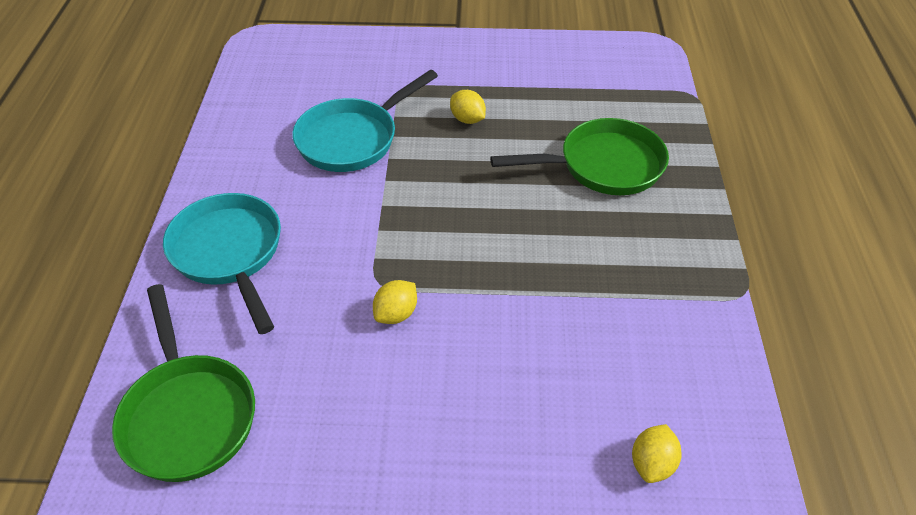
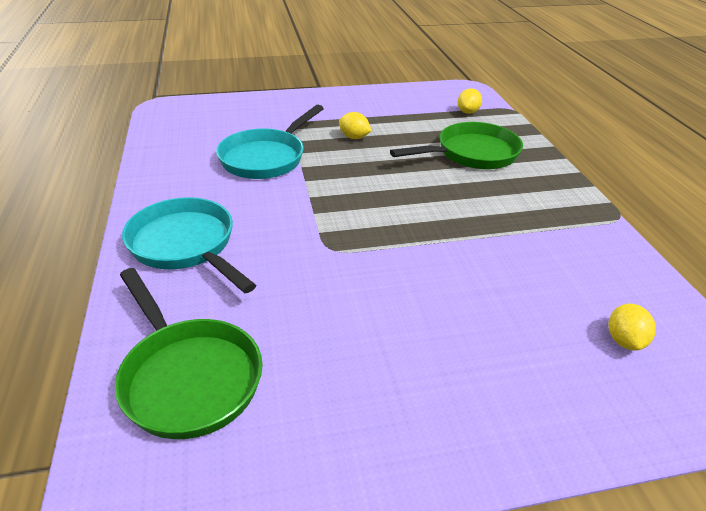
camera: 15 degrees left, 10 degrees down
(396, 314) = (356, 268): yellow lemon -> yellow lemon (468, 112)

